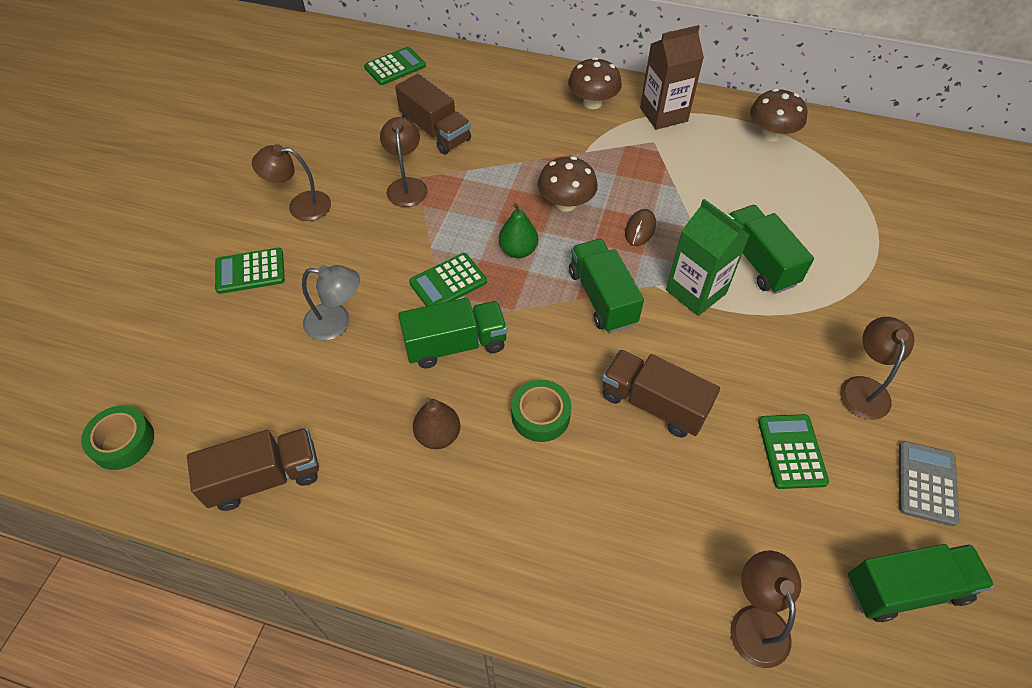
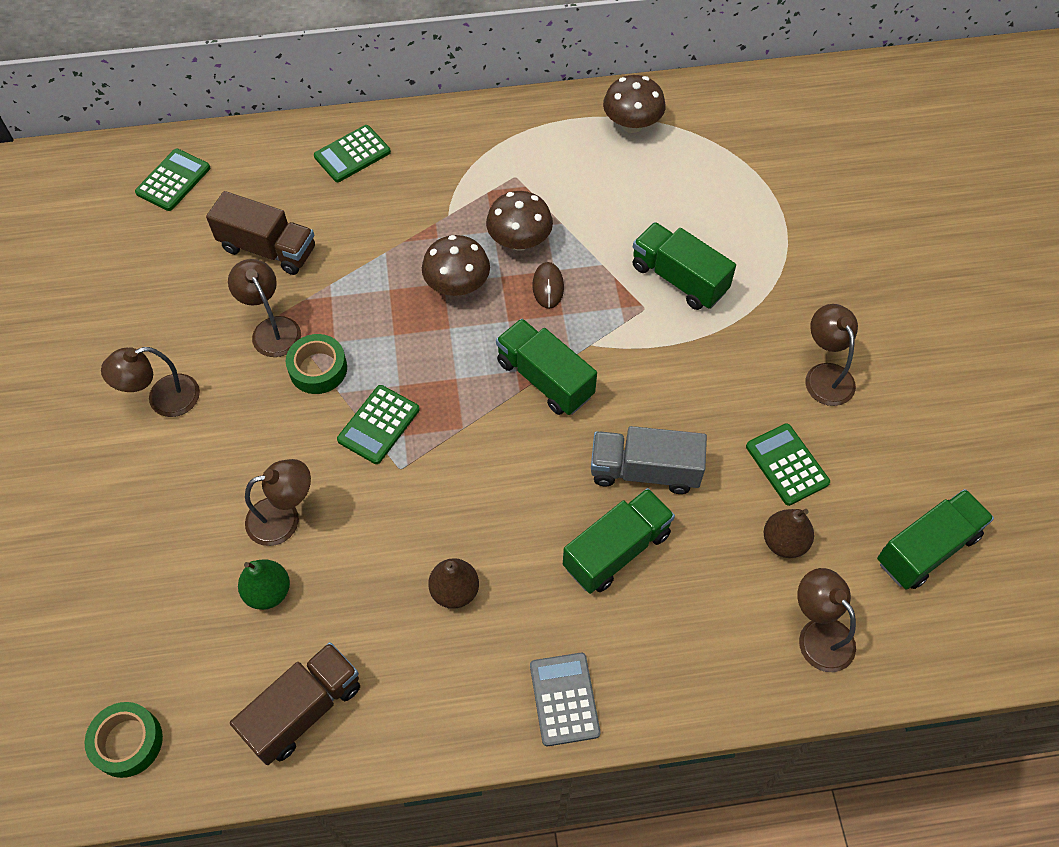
camera: 25 degrees left, 5 degrees up
(250, 271) = (151, 499): green calculator -> green calculator (352, 154)
(337, 323) = (284, 518): grey lamp -> brown lamp
(455, 344) = (422, 490): green truck -> green truck (616, 550)
(518, 250) = (434, 359): green pear -> green pear (268, 592)
(540, 415) = (544, 527): green tape -> green tape (318, 369)
(592, 103) = (427, 150): brown mushroom -> brown mushroom (519, 241)
(653, 404) = (644, 471): brown truck -> grey truck
(663, 114) = (510, 138): brown carton -> none
(696, 292) = (633, 336): green carton -> none
(758, 520) = (784, 542): none -> brown pear
(926, 483) = (910, 445): grey calculator -> grey calculator (564, 699)

